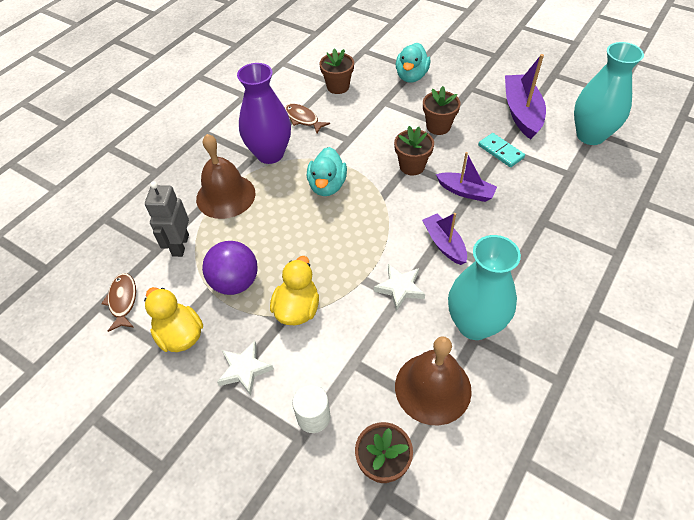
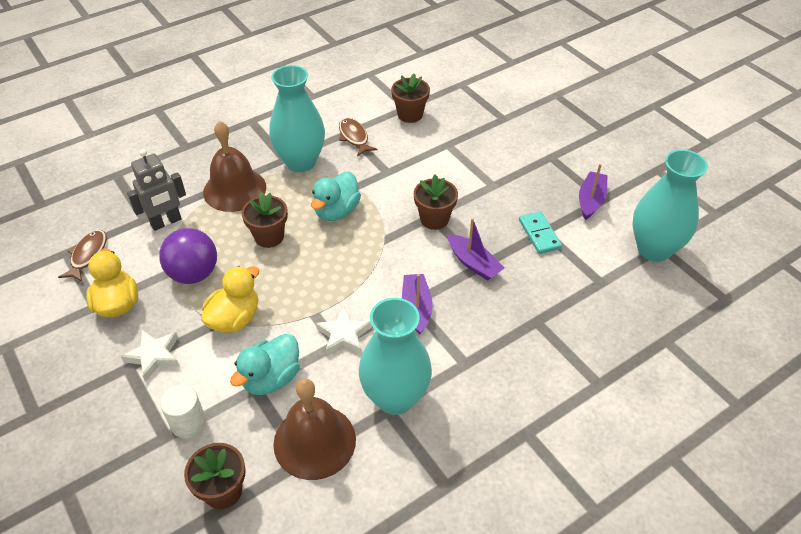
camera: 20 degrees right, 5 degrees down
(180, 245) = (166, 222): grey robot -> grey robot turned 150 degrees counterclockwise
(270, 154) = (301, 162): purple vase -> turquoise vase
(411, 76) = (494, 126): turquoise duck -> turquoise duck (271, 378)
(438, 126) = (488, 187): brown flower pot -> brown flower pot (269, 236)
(521, 113) = (591, 200): purple boat -> purple boat, size x0.62

